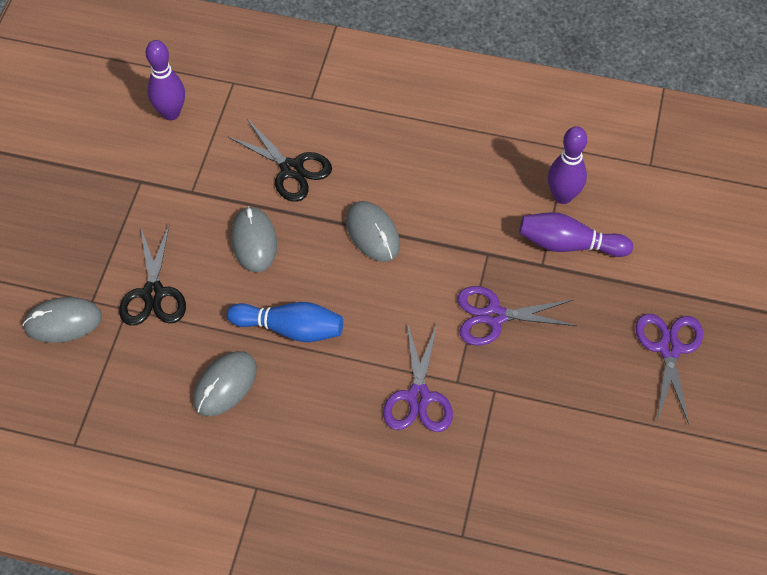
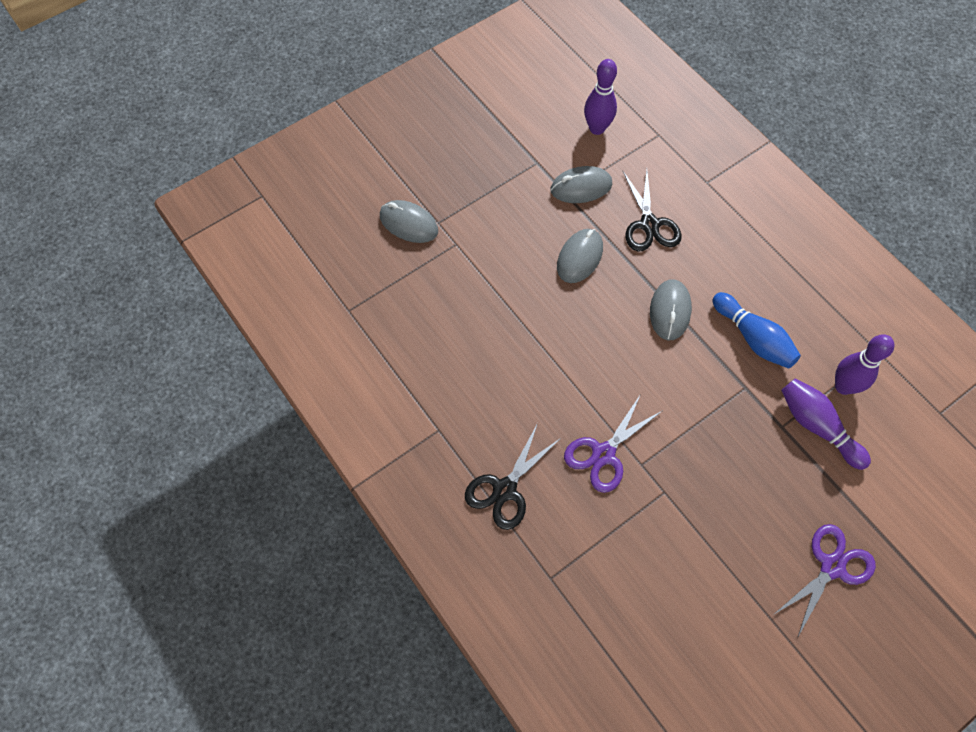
camera: 40 degrees right, 5 degrees up
(153, 293) = (481, 246): black scissors -> black scissors (504, 489)
(225, 385) = (476, 343): grey mouse -> grey mouse (581, 187)
(290, 328) = (553, 337): blue bowling pin -> blue bowling pin (753, 338)
(494, 316) = (711, 437): purple scissors -> none

